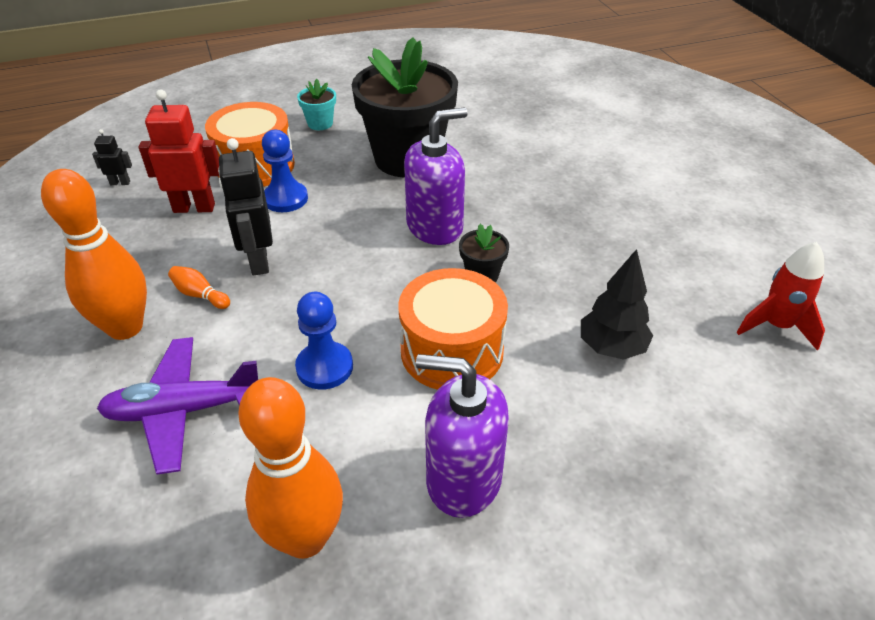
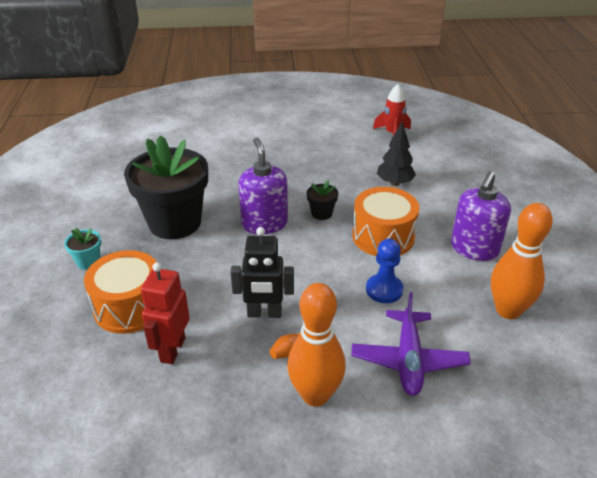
camera: 75 degrees left, 5 degrees down
(120, 183) = (97, 406): black robot -> none
(285, 199) = (190, 292): blue pawn -> none

